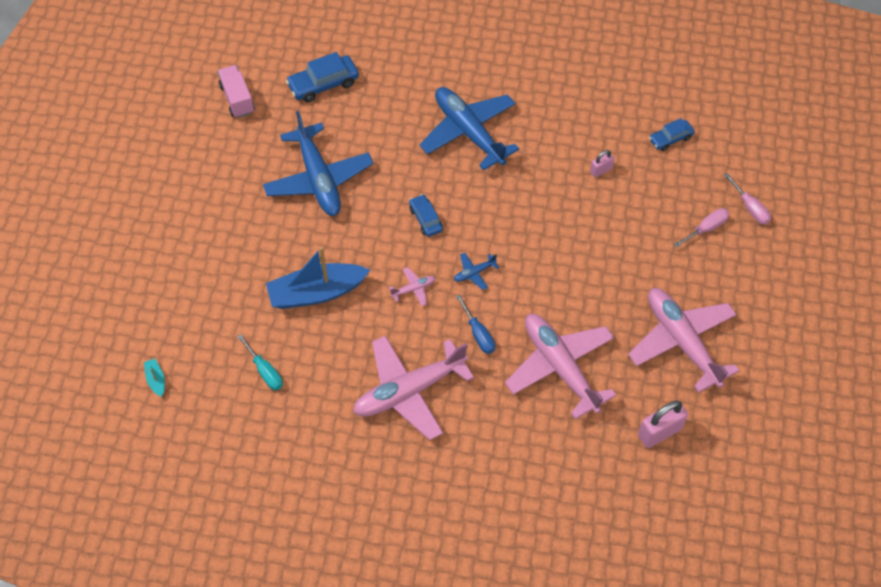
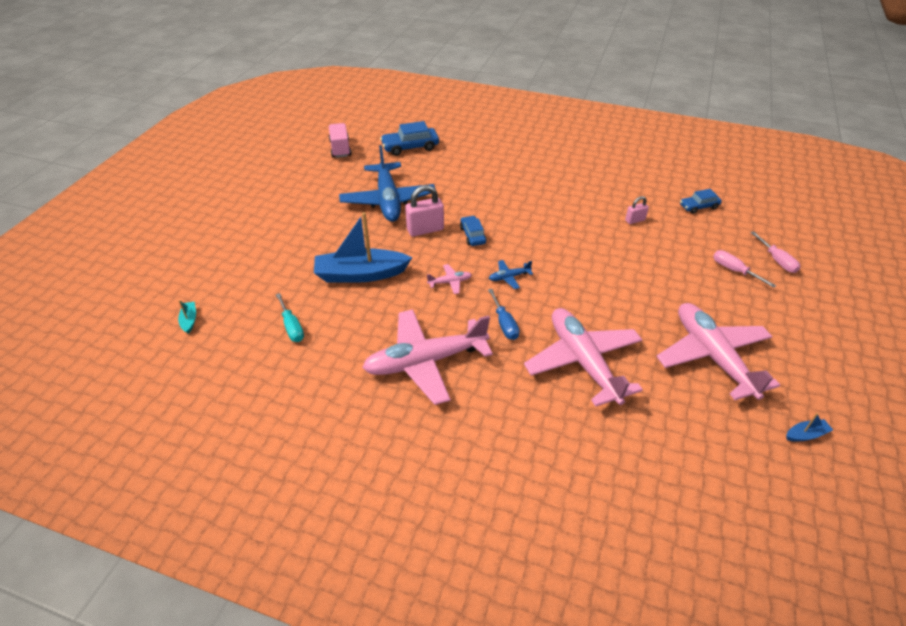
camera: 10 degrees right, 15 degrees down
(468, 132) = (521, 185): blue plane -> none
(659, 432) = (688, 437): pink padlock -> pink padlock (425, 230)
(706, 228) = (734, 270): pink screwdriver -> pink screwdriver turned 105 degrees counterclockwise
(761, 413) = (806, 434): none -> blue boat

